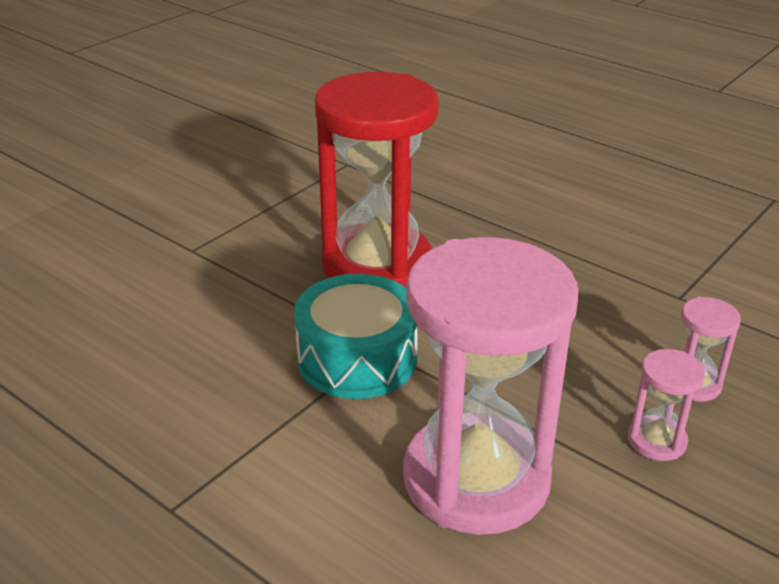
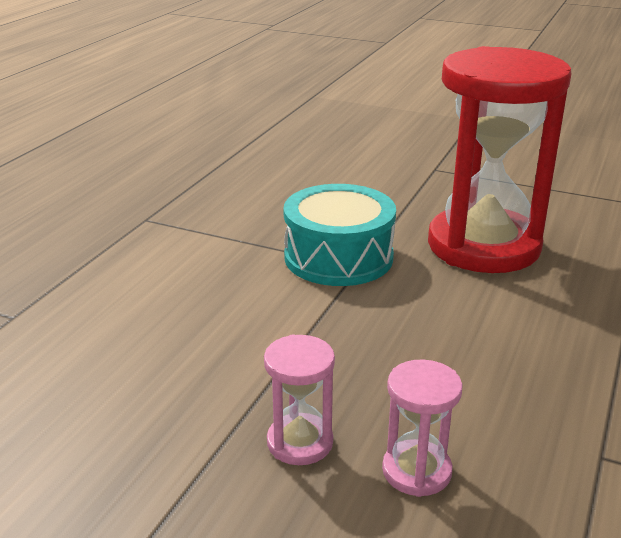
camera: 75 degrees right, 5 degrees down
(476, 479) = (207, 333): pink hourglass -> none

